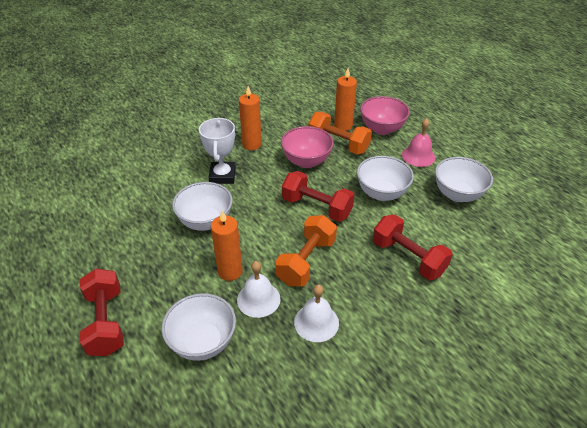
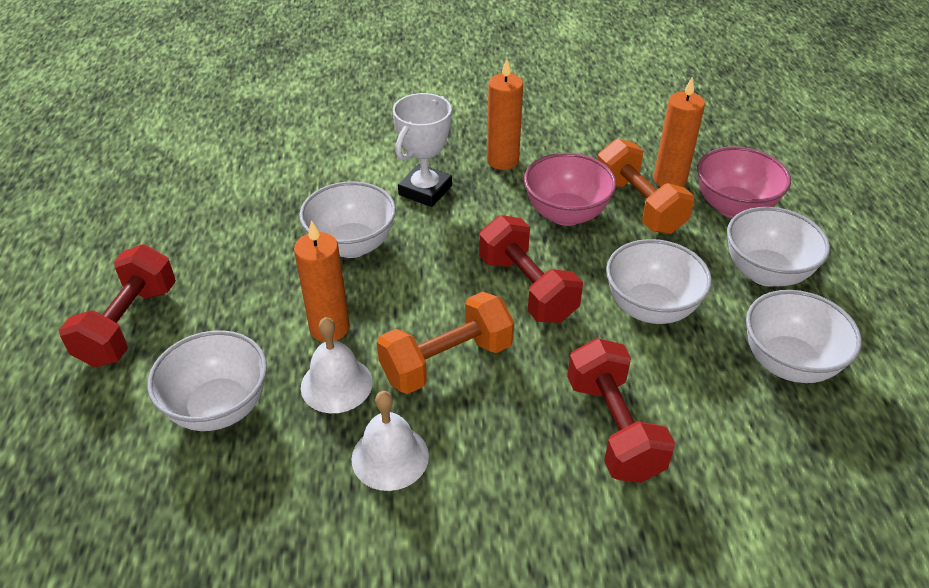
camera: 30 degrees right, 0 degrees up
(418, 156) = (765, 273): pink bell -> white bowl

